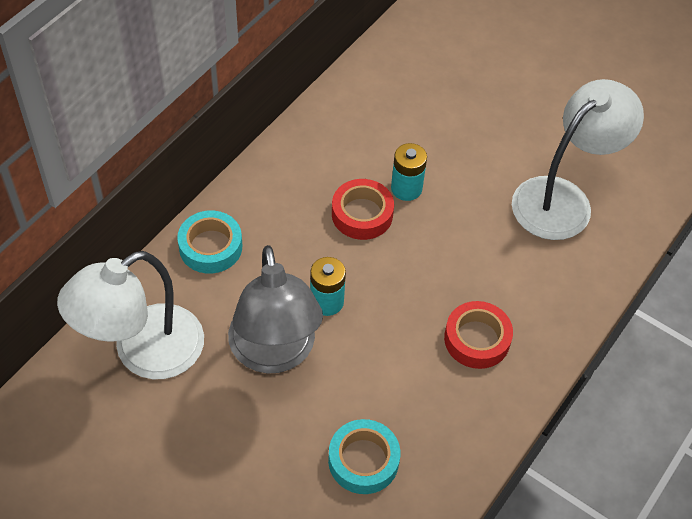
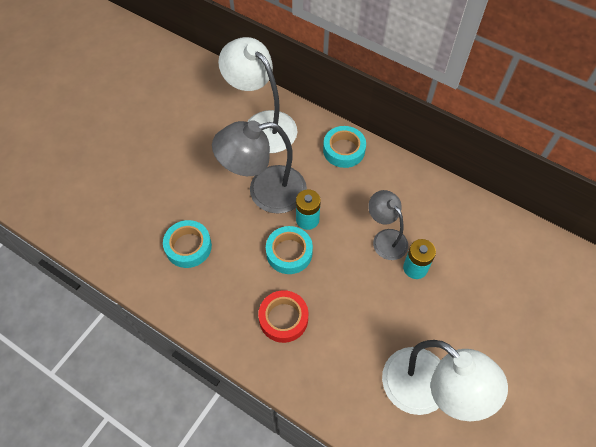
camera: 90 degrees right, 5 degrees up
(362, 214) = (385, 238): red tape -> grey lamp
(379, 327) = (289, 253): none -> turquoise tape

